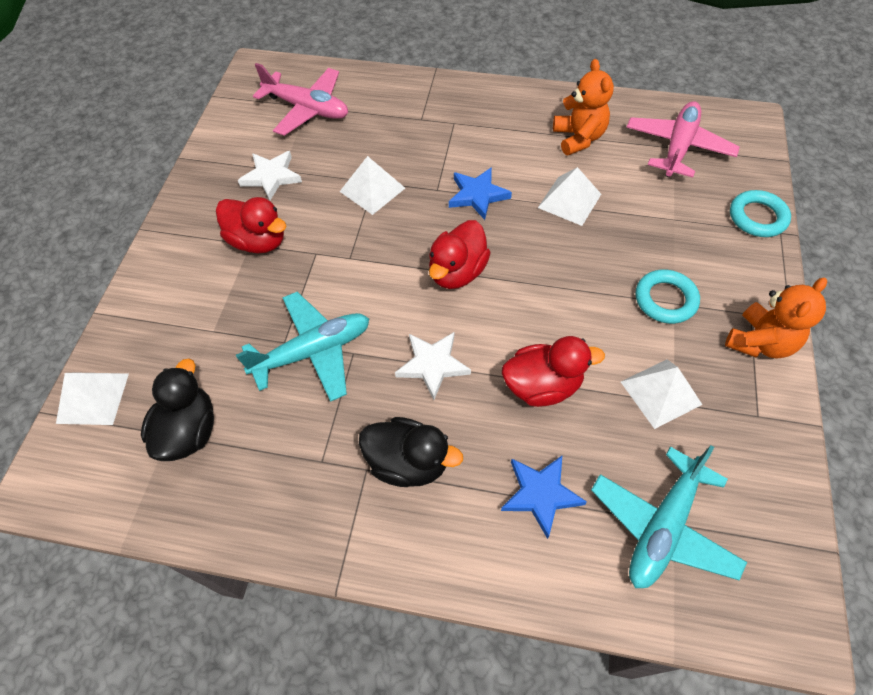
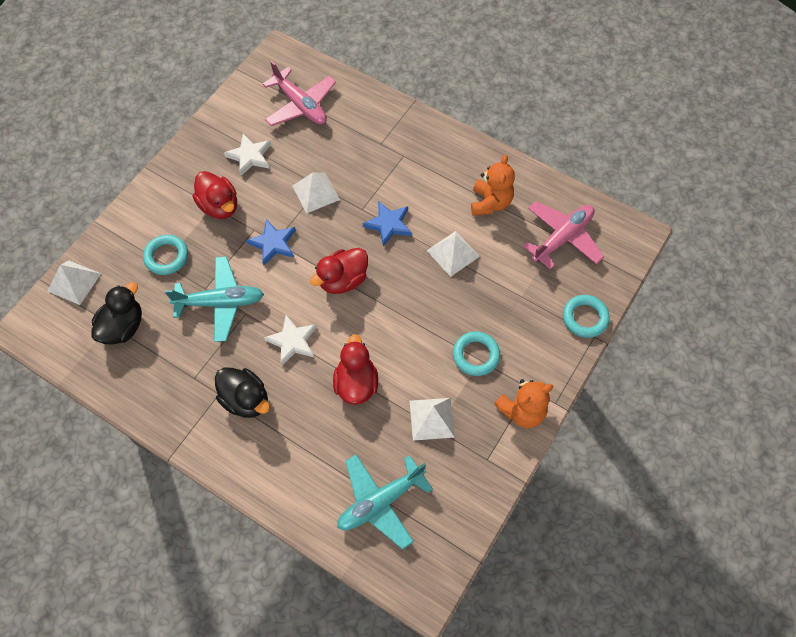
camera: 20 degrees right, 5 degrees up
(214, 322) = (166, 257): none -> turquoise ring
(540, 494) = (316, 452): blue star -> blue star (273, 243)
(542, 386) = (356, 383): red duck -> red duck turned 105 degrees counterclockwise

